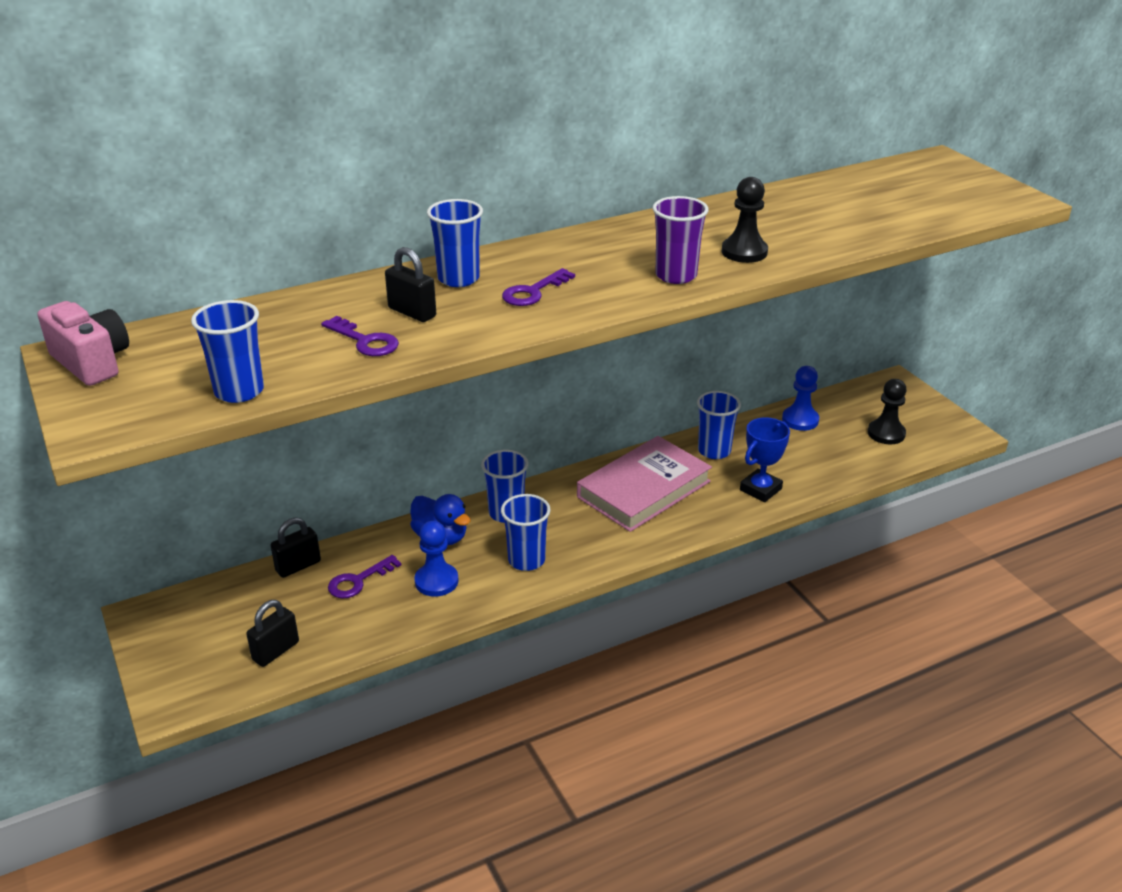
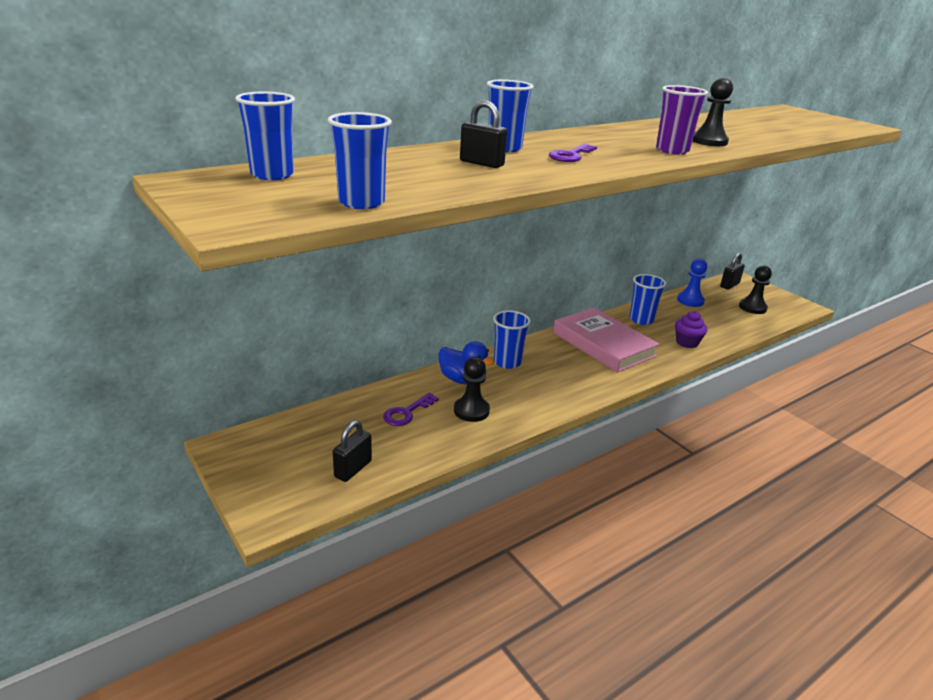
camera: 10 degrees left, 5 degrees down
(92, 362) = (208, 185): pink camera -> none
(298, 566) = (352, 404): black padlock -> black padlock (729, 285)
(365, 341) = (454, 177): purple key -> none
(436, 581) = (471, 411): blue pawn -> black pawn
(526, 560) = (537, 393): blue cup -> blue cup (272, 175)
(644, 489) = (603, 344): pink book -> pink book turned 75 degrees counterclockwise
(760, 489) = (687, 342): blue trophy -> purple cupcake

